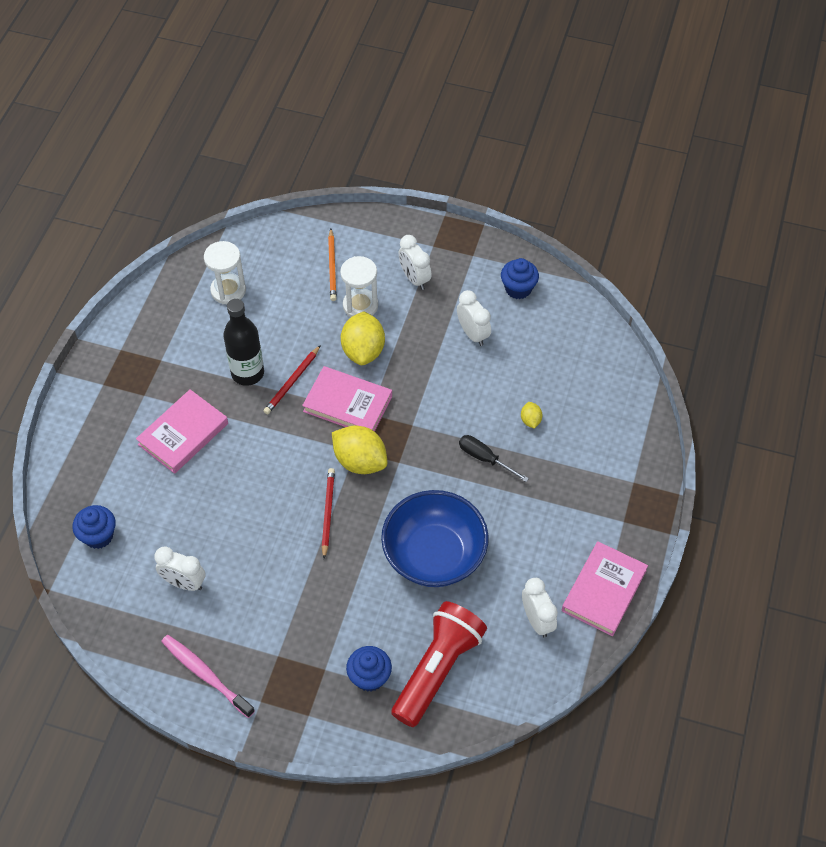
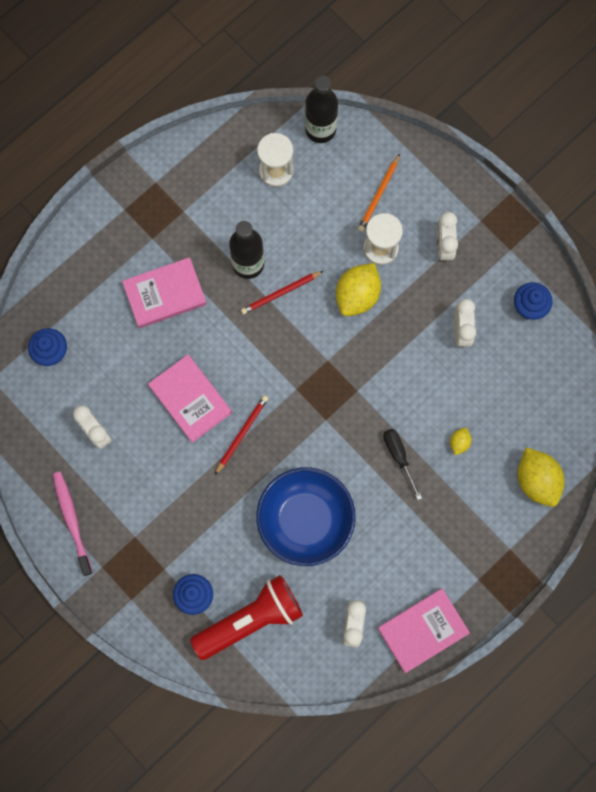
camera: 30 degrees right, 20 degrees up
(249, 242) = (320, 129): none -> black bottle
(348, 403) = (315, 340): pink book -> pink book (190, 399)
(360, 461) = (294, 401): yellow lemon -> yellow lemon (536, 480)

